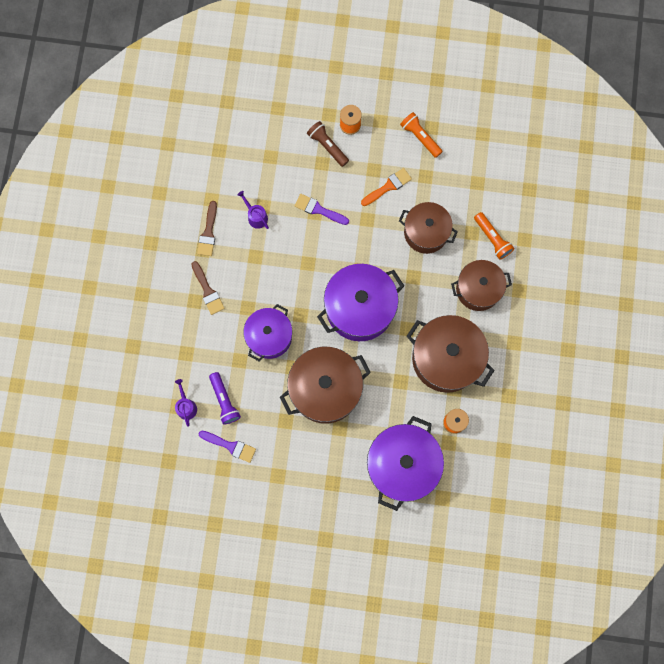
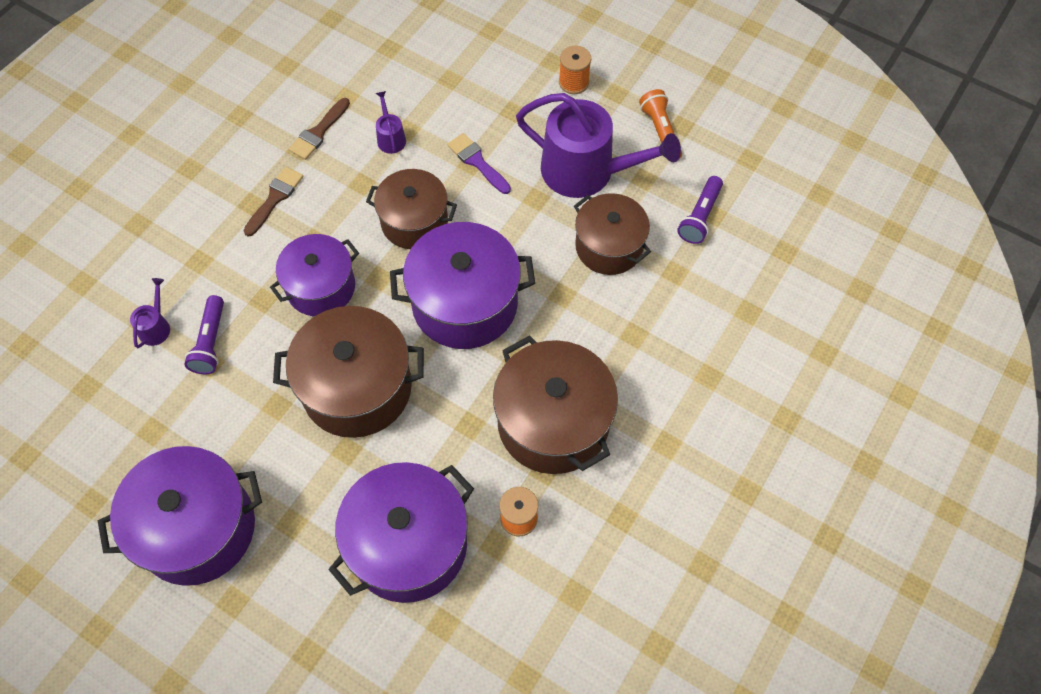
camera: 25 degrees right, 15 degrees down
(208, 291) = (275, 198): brown brush -> brown brush turned 150 degrees counterclockwise
(230, 446) = (181, 405): purple brush -> none
(282, 510) = (197, 528): none -> purple pot
(327, 146) = (530, 95): brown flashlight -> none
(388, 186) = (586, 171): orange brush -> purple watering can
(470, 188) = (700, 217): none -> purple flashlight
(478, 289) = (647, 349): brown pot -> brown pot (414, 222)
(492, 238) = (701, 292): orange flashlight -> none

